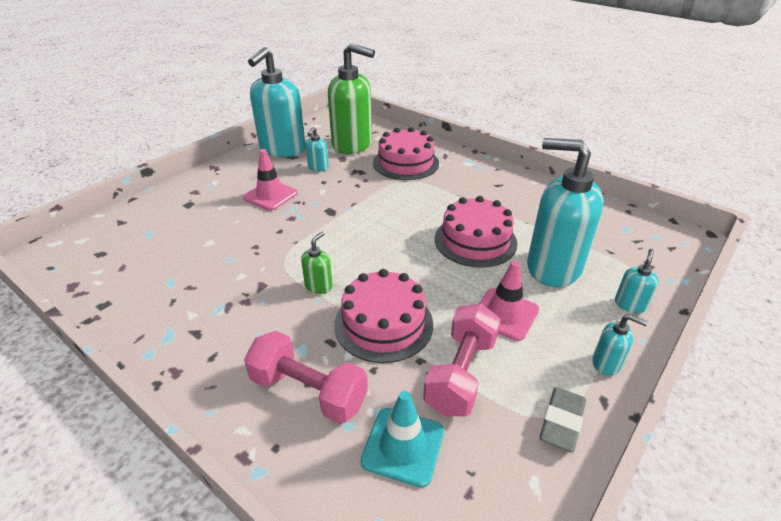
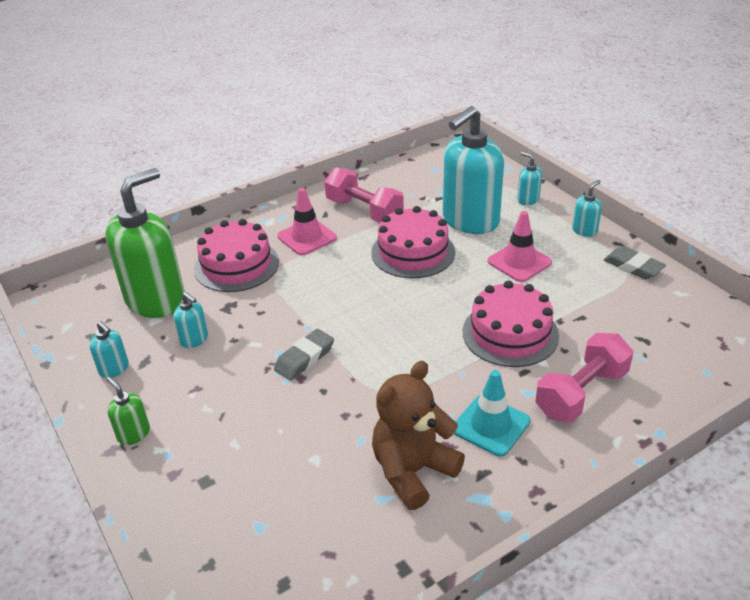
camera: 70 degrees left, 0 degrees up
(197, 292) = (413, 471): none -> brown teddy bear
(270, 195) = (237, 392): pink traffic cone -> pink traffic cone (307, 237)
(282, 149) = (114, 369): turquoise soap dispenser -> turquoise soap dispenser, size x0.42
(312, 215) = (305, 358): none -> grey eraser
(319, 286) = (440, 369): green soap dispenser -> green soap dispenser (133, 434)
(403, 446) = (644, 347): turquoise traffic cone -> turquoise traffic cone (491, 425)
(461, 373) = (579, 302): pink dumbbell -> pink dumbbell (364, 211)

